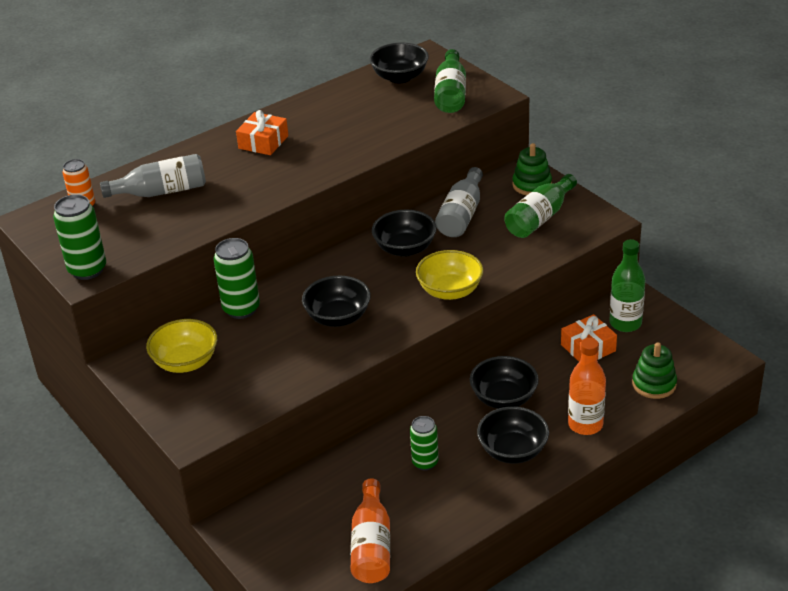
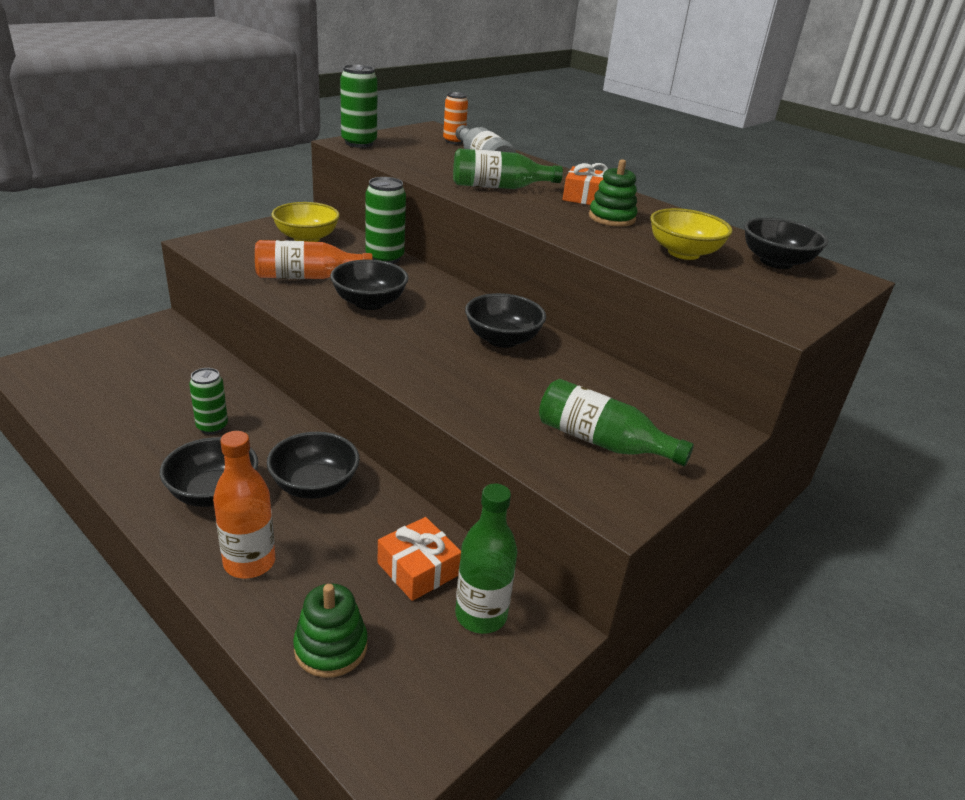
camera: 75 degrees right, 5 degrees down
(371, 545) = (98, 396): orange bottle -> orange bottle (307, 277)
(450, 291) = (420, 369): yellow bowl -> yellow bowl (683, 253)
(451, 93) = (762, 292): green bottle -> green bottle (499, 187)
(461, 215) = (586, 378): grey bottle -> none
(532, 185) = (684, 436): green stacking toy -> green stacking toy (611, 218)

